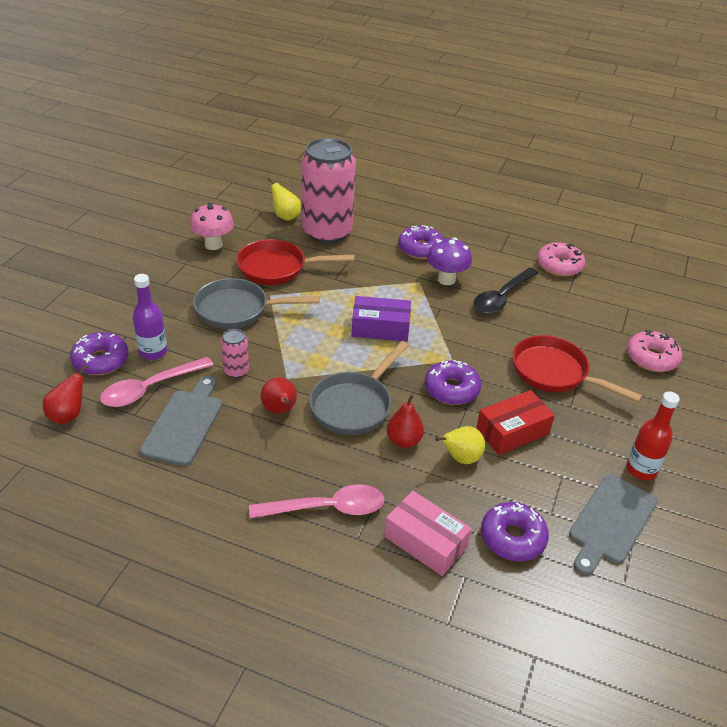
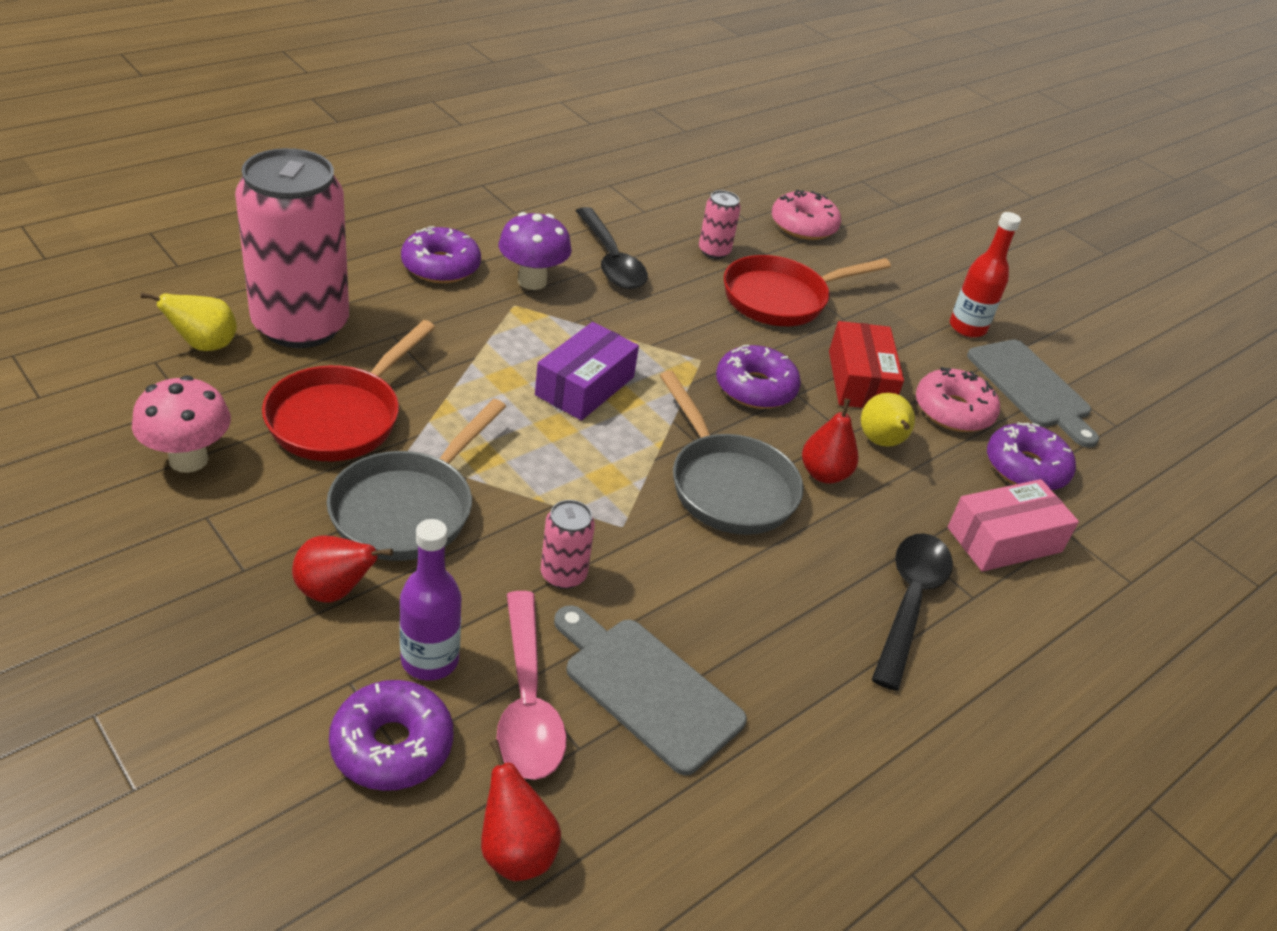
camera: 65 degrees left, 0 degrees up
(280, 410) = (688, 564): red pear -> red pear (334, 591)
(326, 508) = (909, 603): pink spoon -> black spoon
(559, 266) = (589, 190): pink donut -> pink donut (953, 411)
(566, 331) = (714, 251): none -> pink can

